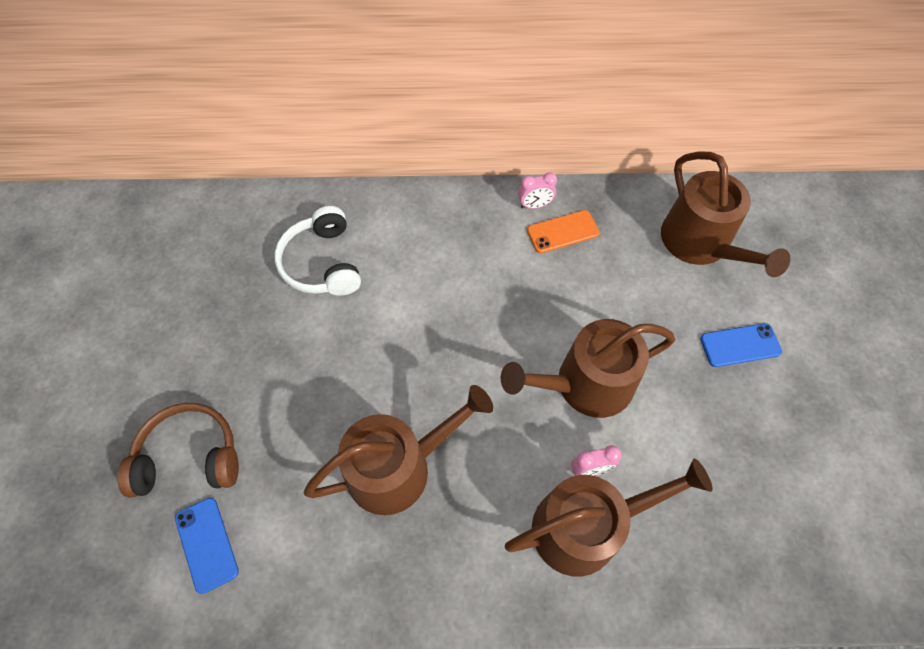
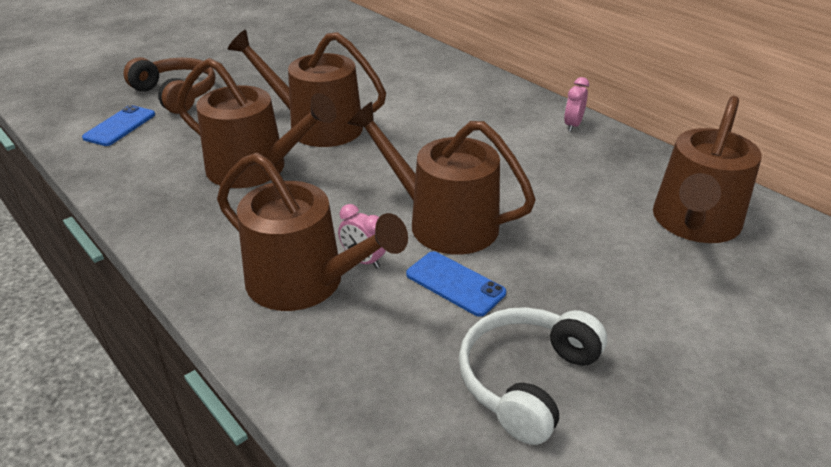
camera: 50 degrees right, 25 degrees down
(322, 263) = (379, 72): white headphones -> white headphones (527, 380)
(372, 375) = (317, 126): none -> brown watering can
(535, 205) = (572, 125): pink clock -> pink clock turned 75 degrees clockwise
(562, 232) = (571, 148): orange phone -> none
(740, 345) = (625, 298): blue phone -> blue phone (455, 283)

